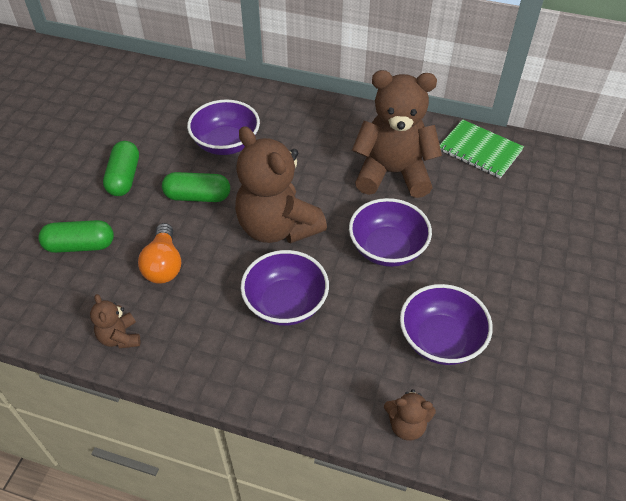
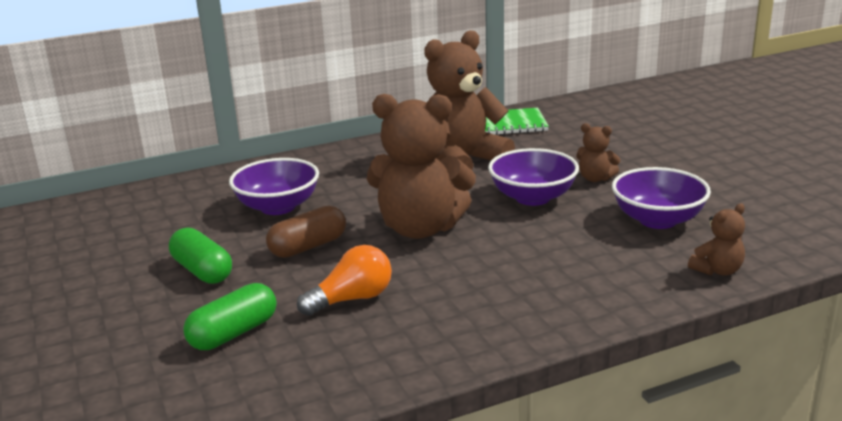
camera: 40 degrees left, 25 degrees down
(120, 337) = (393, 362): brown teddy bear -> brown teddy bear (595, 178)
(164, 264) = (352, 299): orange light bulb -> orange light bulb turned 75 degrees counterclockwise
(198, 196) = (308, 247): green capsule -> brown capsule
(285, 303) = (508, 263): purple bowl -> none

